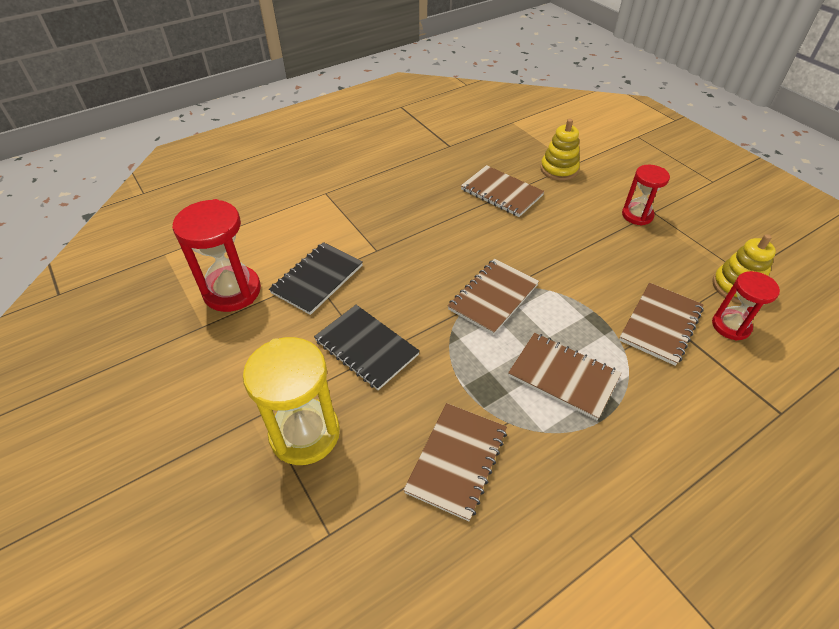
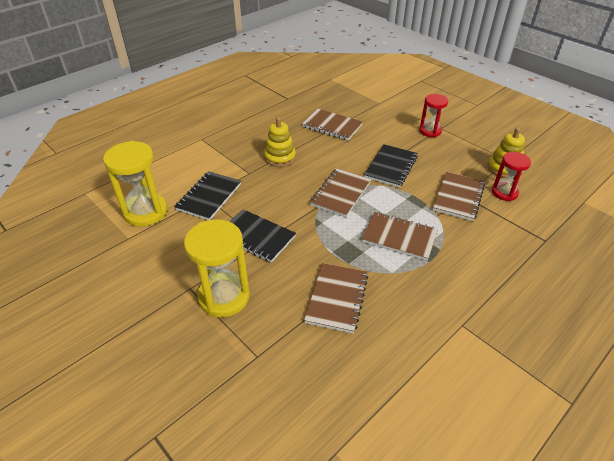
camera: 10 degrees left, 5 degrees down
(232, 291) = (145, 212): red hourglass -> yellow hourglass
(559, 169) = (370, 107): yellow stacking toy -> yellow stacking toy (280, 157)
(571, 264) = (391, 167): none -> black notebook

